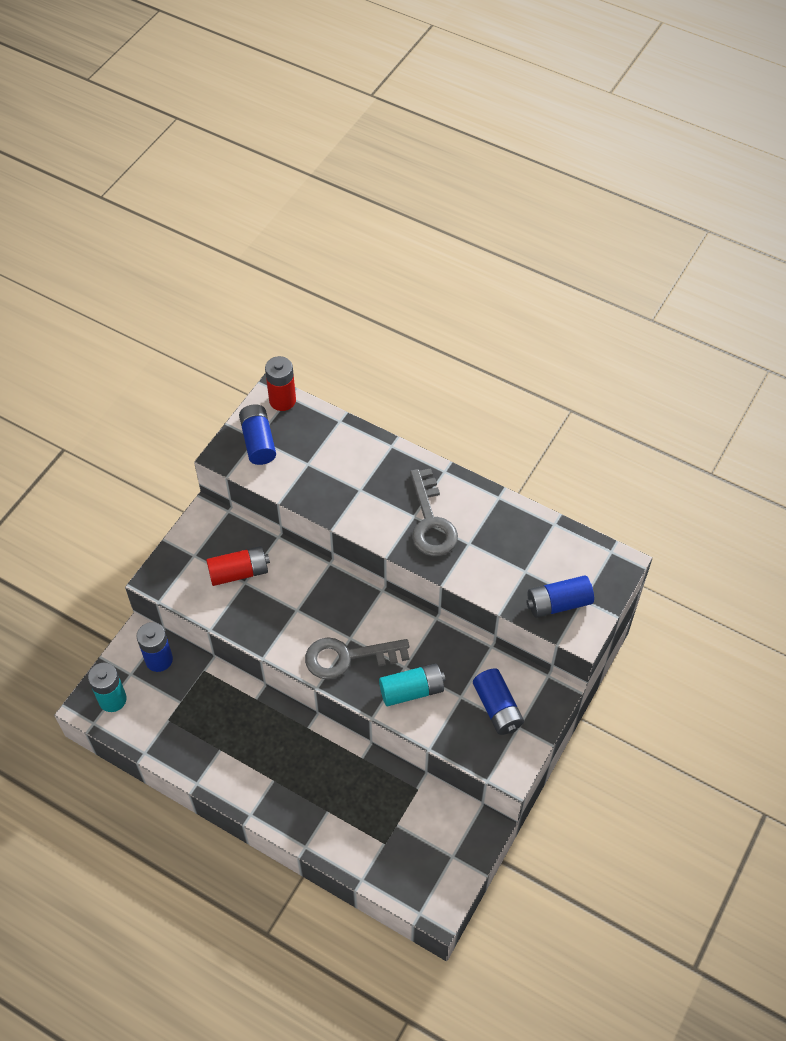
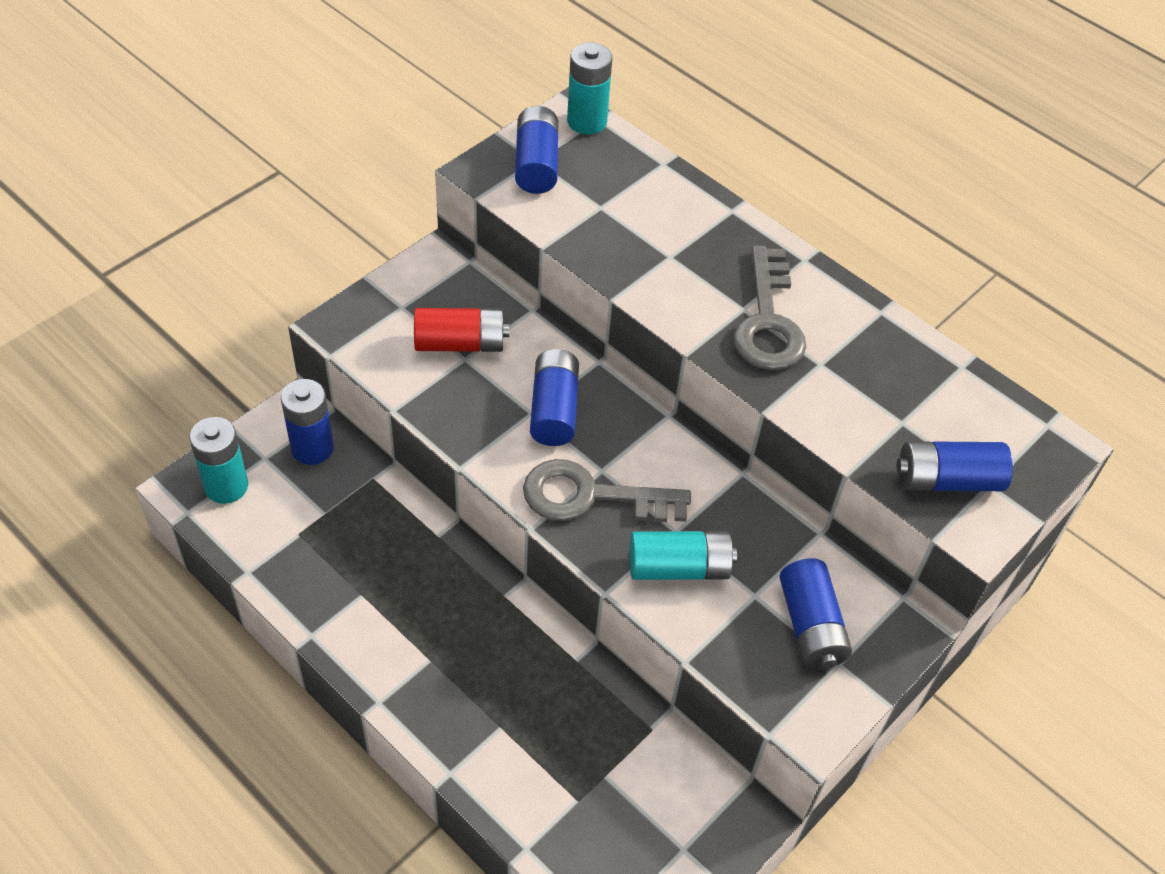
camera: 10 degrees right, 5 degrees down
(282, 400) = (587, 121): red battery -> turquoise battery
(310, 604) = (554, 409): none -> blue battery

